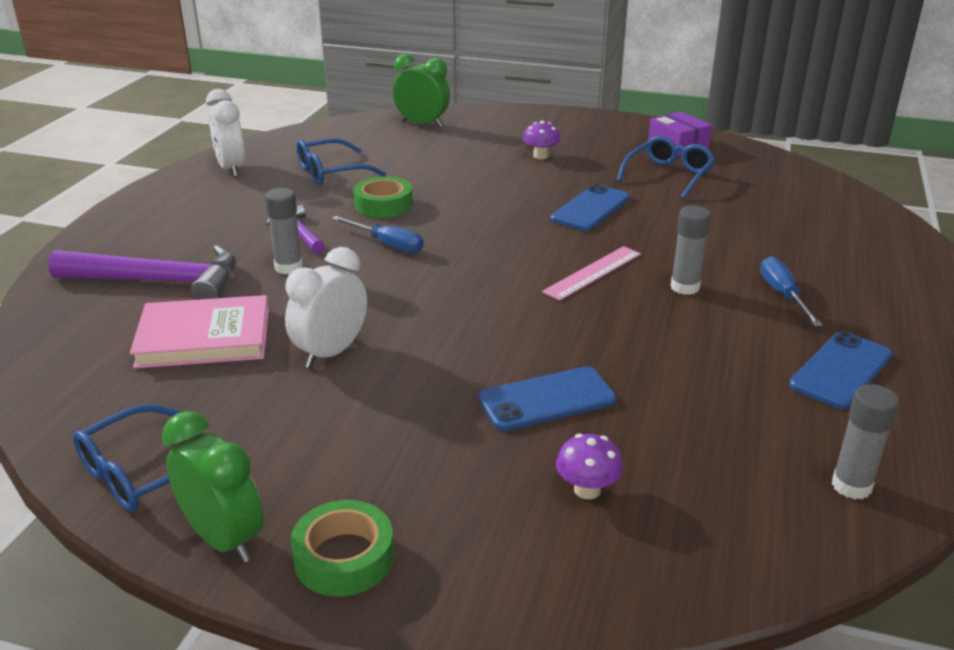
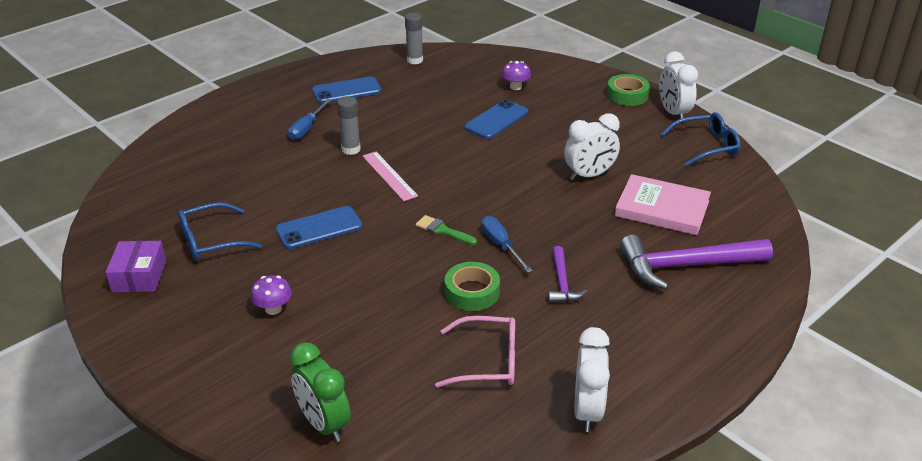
camera: 150 degrees left, 5 degrees up
(160, 282) = (685, 266): purple hammer -> purple hammer turned 45 degrees counterclockwise
(224, 539) = (673, 113): green clock -> white clock
(288, 267) = (586, 248): grey glue stick -> none
(331, 172) = (487, 361): blue glasses -> pink glasses
(463, 240) = (443, 230): none -> green brush
(547, 399) = (496, 120): blue phone -> blue phone turned 60 degrees counterclockwise
(593, 273) = (389, 176): pink ruler -> pink ruler turned 75 degrees clockwise

